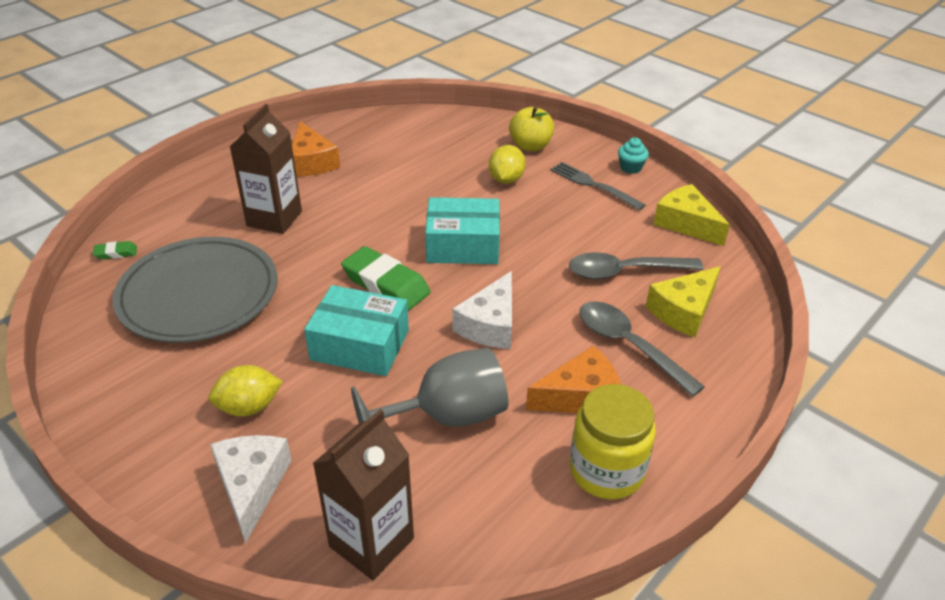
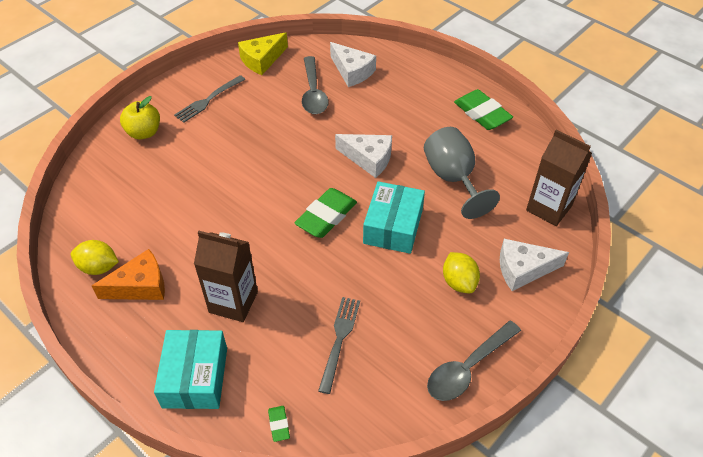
camera: 90 degrees left, 10 degrees up
(198, 294) = (339, 340): grey plate -> grey fork
(463, 245) = (280, 173): turquoise box -> turquoise box (195, 377)
(506, 179) = (193, 148): yellow lemon -> yellow lemon (99, 267)
(580, 396) = (429, 120): orange cheese -> none
(606, 470) = (482, 114): yellow jar -> green eraser
(628, 345) = (384, 97): grey spoon -> grey spoon (467, 368)
(631, 168) = (187, 79): turquoise cupcake -> none
(683, 311) = (352, 71): yellow cheese -> white cheese

